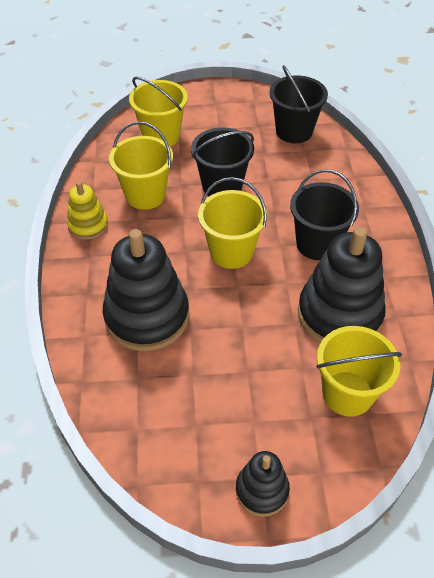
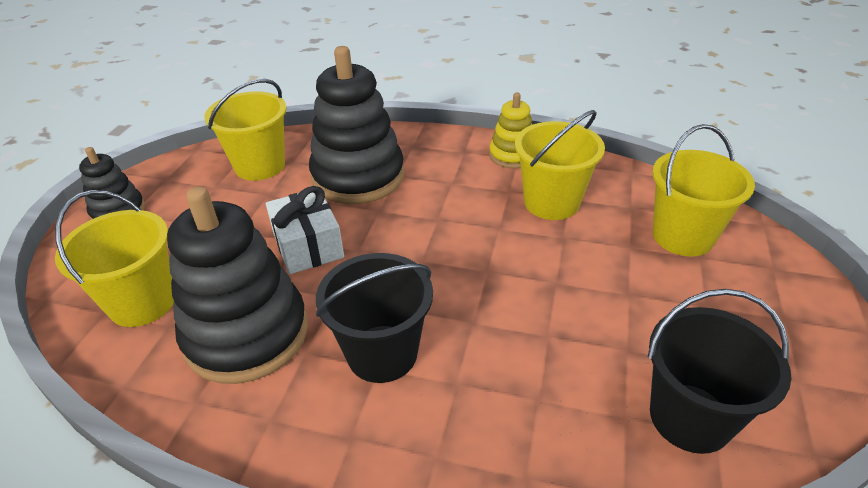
camera: 110 degrees right, 10 degrees down
(222, 186) = (549, 277): black bucket -> none
(231, 252) = (414, 257): yellow bucket -> yellow bucket (260, 166)
(245, 317) = (308, 245): none -> white gift

